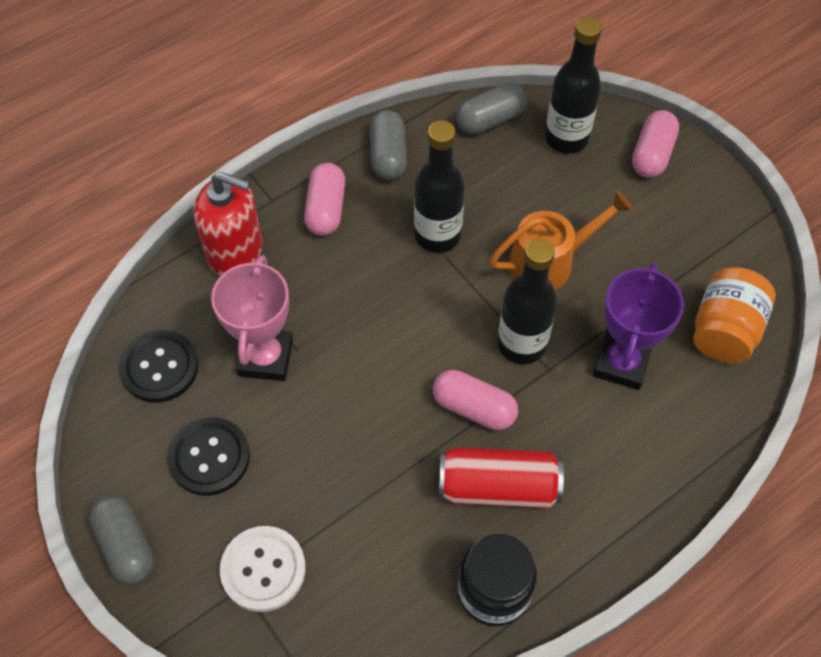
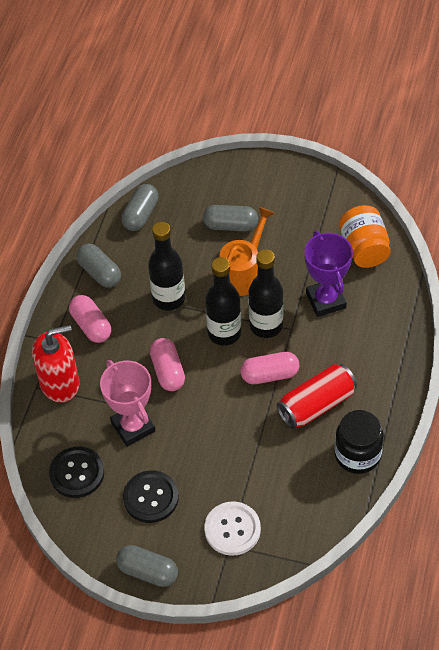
camera: 35 degrees left, 5 degrees down
(566, 138) = (193, 198): black bottle -> black bottle (224, 333)
(583, 197) = (230, 225): none -> grey capsule
(652, 154) = (248, 178): pink capsule -> pink capsule (168, 371)

